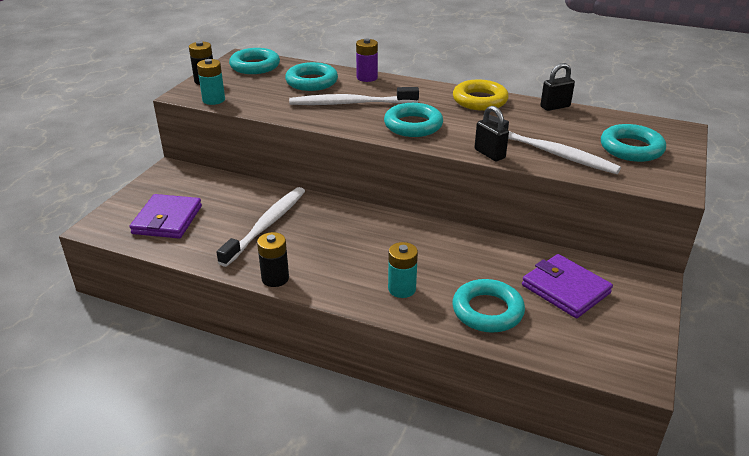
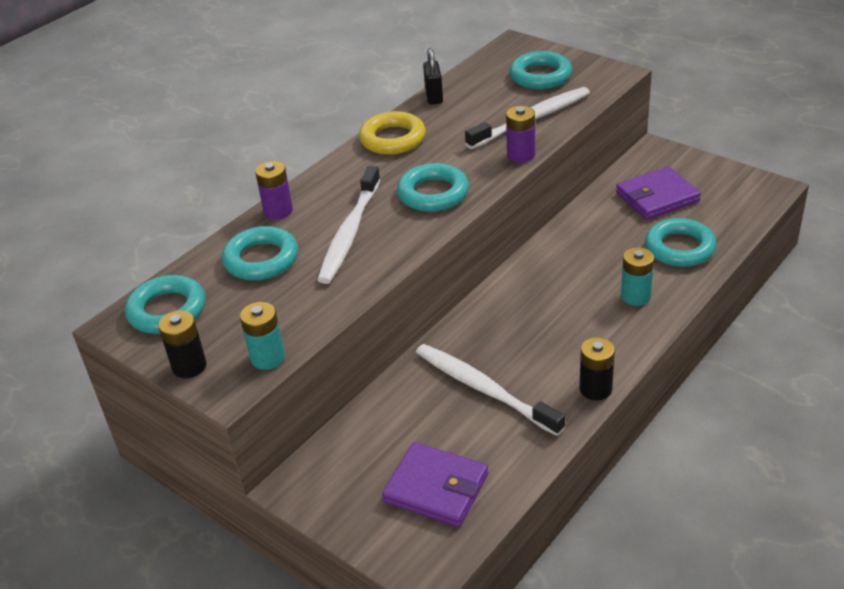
camera: 70 degrees left, 5 degrees up
(489, 154) = (521, 155): black padlock -> purple battery

